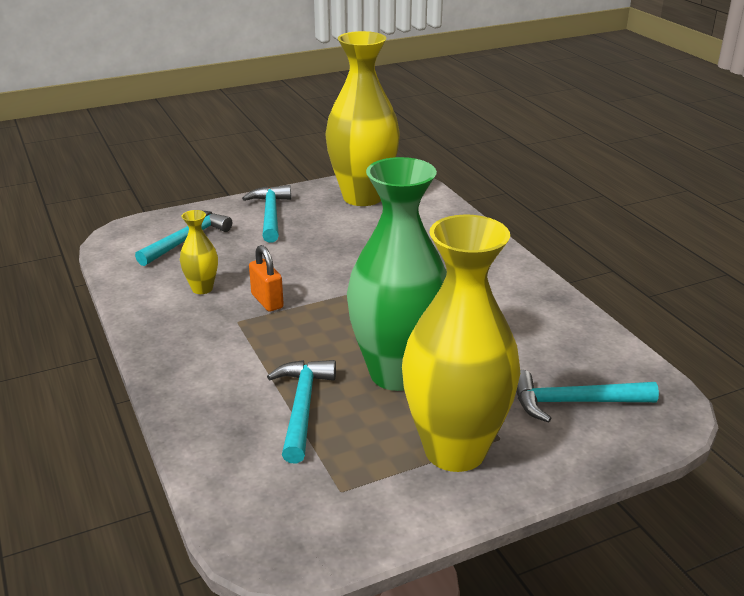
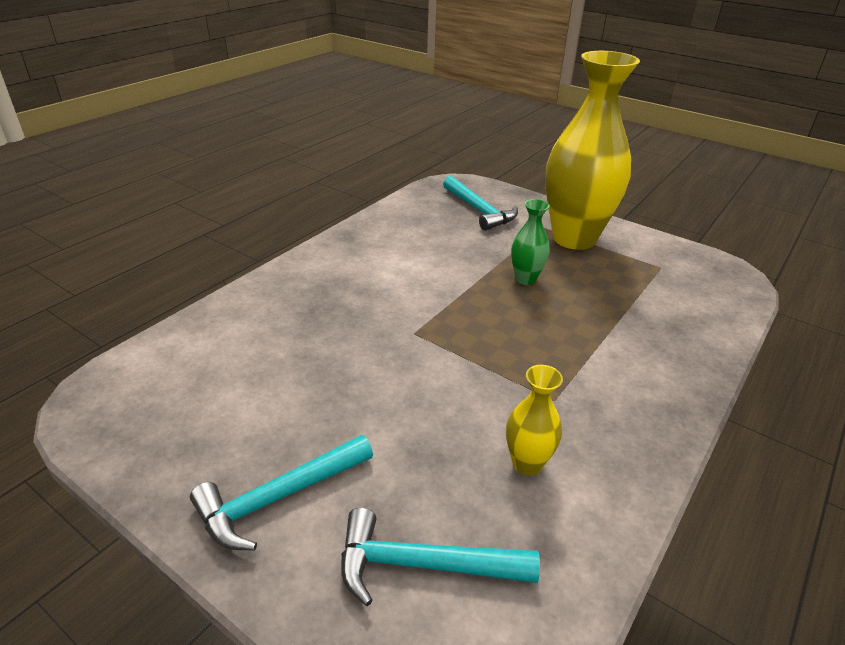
camera: 120 degrees left, 5 degrees up
(267, 301) = (499, 393): orange padlock -> none
(302, 407) = (615, 308): turquoise hammer -> none
(363, 197) = (172, 417): yellow vase -> none
(397, 373) = (525, 279): green vase -> green vase, size x0.43

